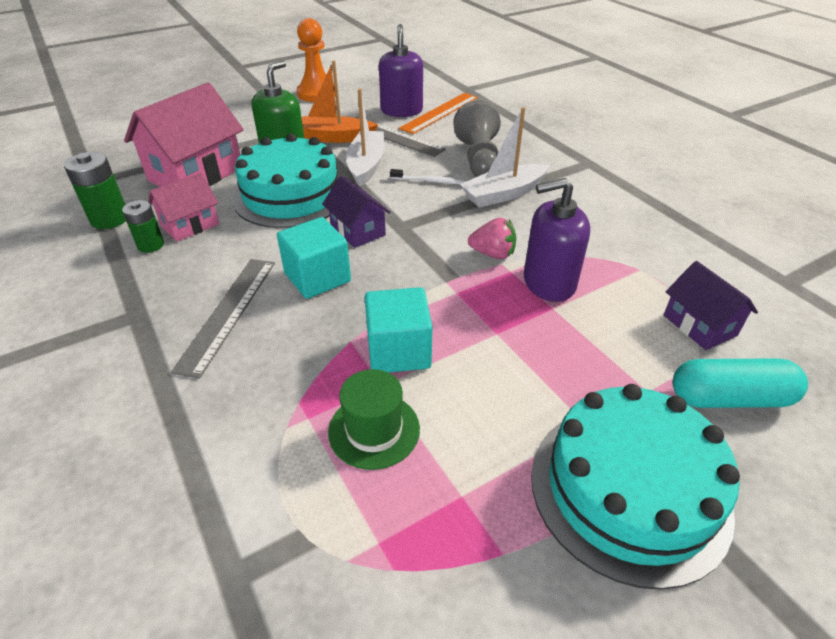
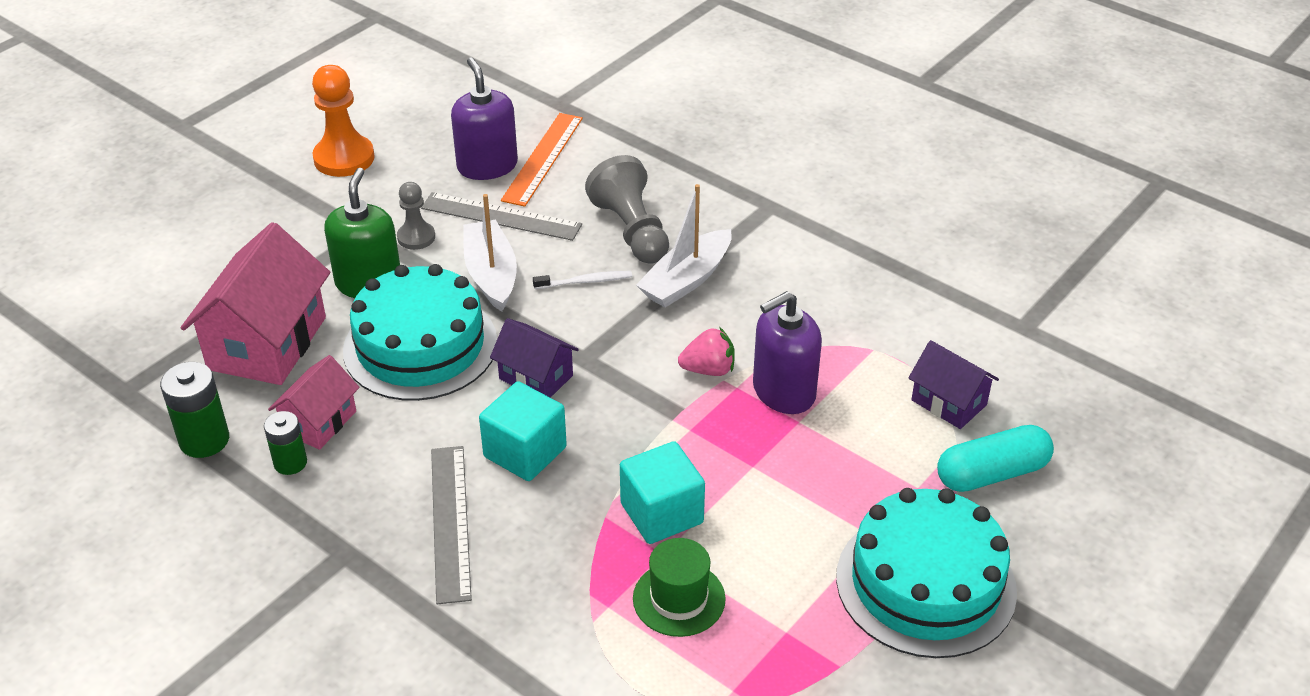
camera: 20 degrees left, 0 degrees up
(332, 137) = (416, 237): orange boat -> grey pawn

